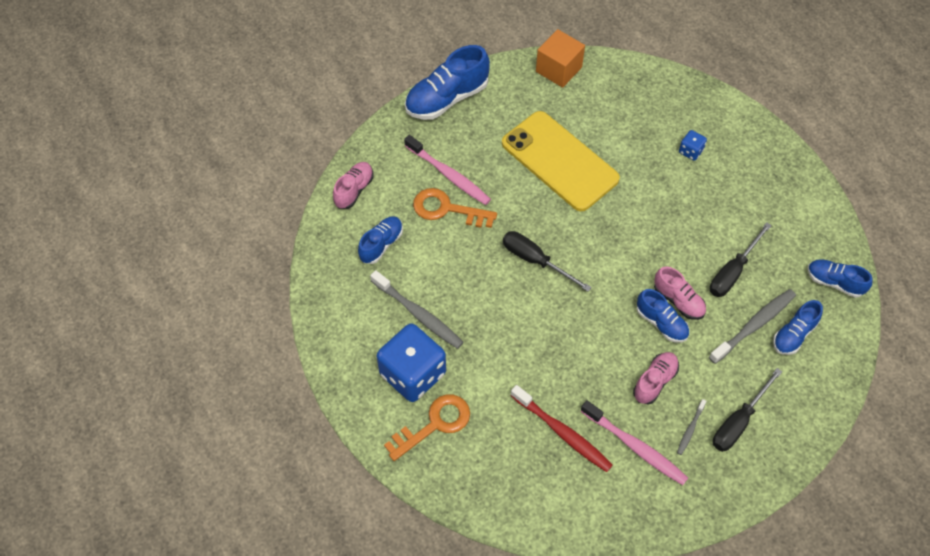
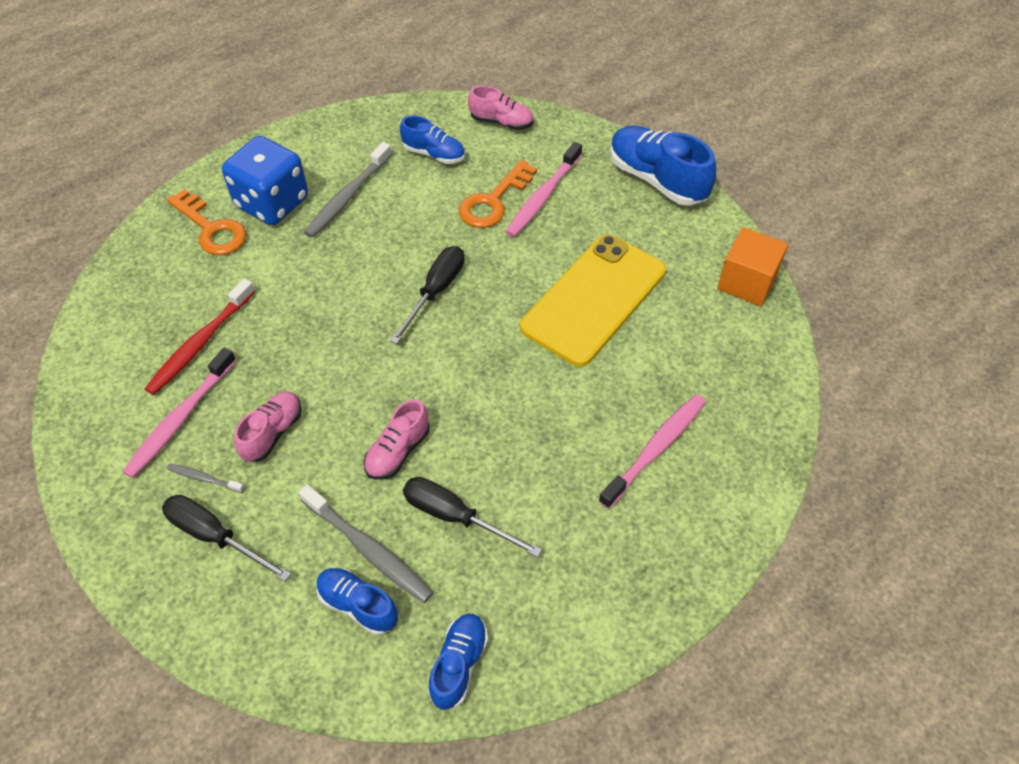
camera: 80 degrees right, 5 degrees down
(447, 209) = (493, 201): orange key -> orange key turned 150 degrees counterclockwise
(655, 381) = (272, 433): pink shoe -> pink shoe turned 90 degrees counterclockwise
(661, 323) = (360, 433): blue shoe -> none
(690, 151) = (655, 449): blue dice -> pink toothbrush

